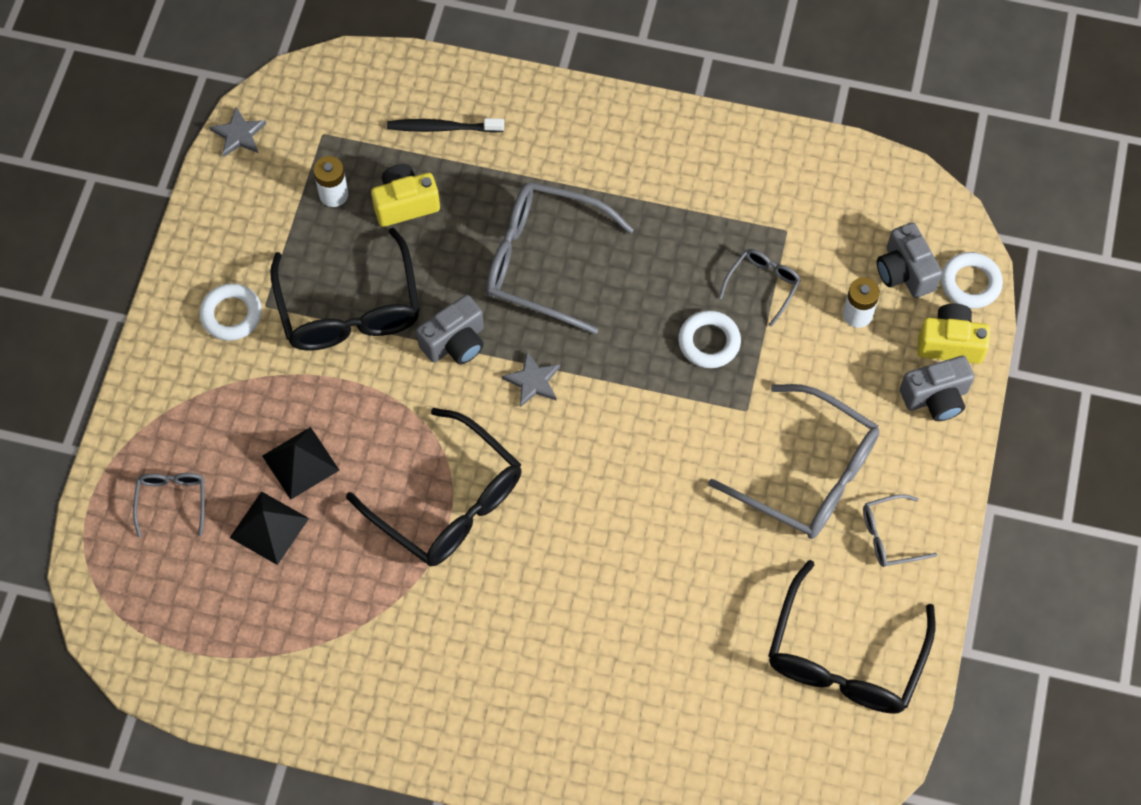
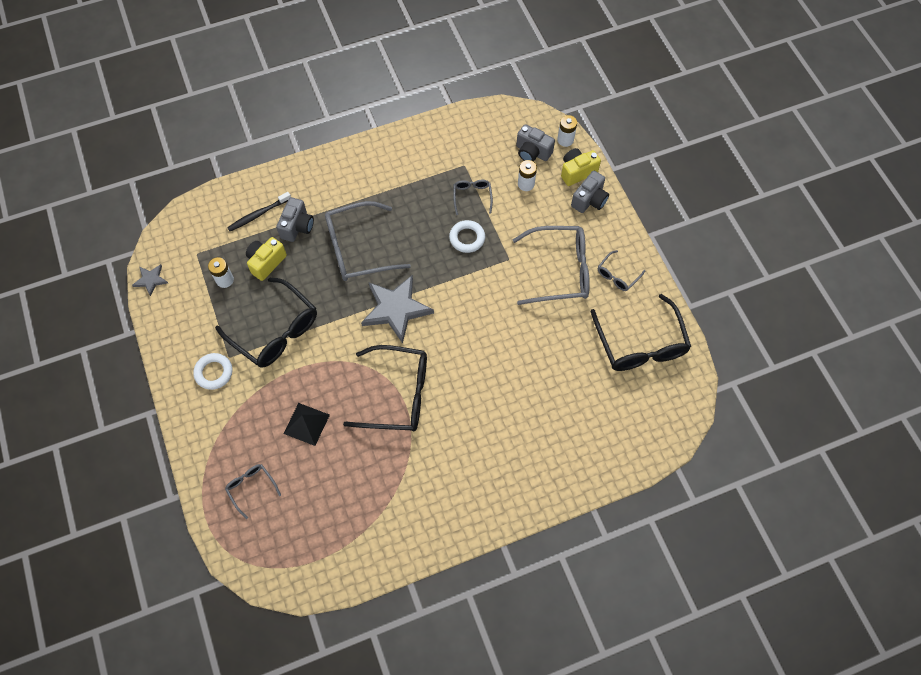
camera: 35 degrees left, 0 degrees up
(269, 528) = (314, 467): black pyramid -> none
(455, 342) = (342, 314): grey camera -> grey camera (297, 226)
(533, 381) = (396, 309): grey star -> grey star, size x2.05
(970, 283) = (565, 140): white ring -> white battery

